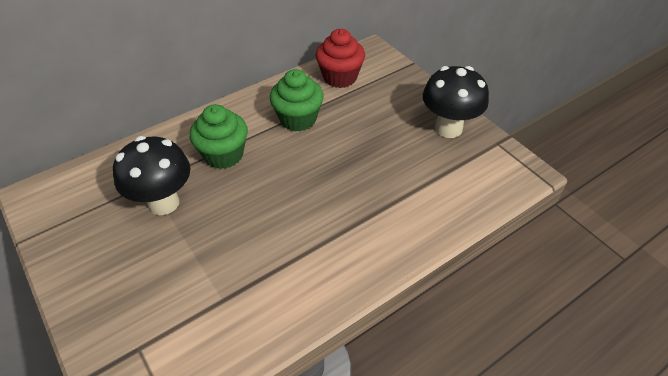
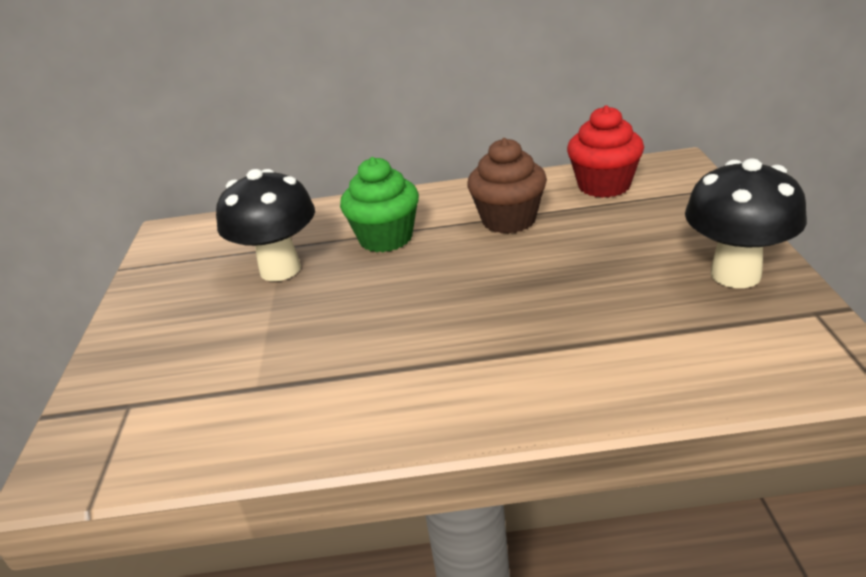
camera: 35 degrees right, 15 degrees down
(298, 119) = (509, 220): green cupcake -> brown cupcake

